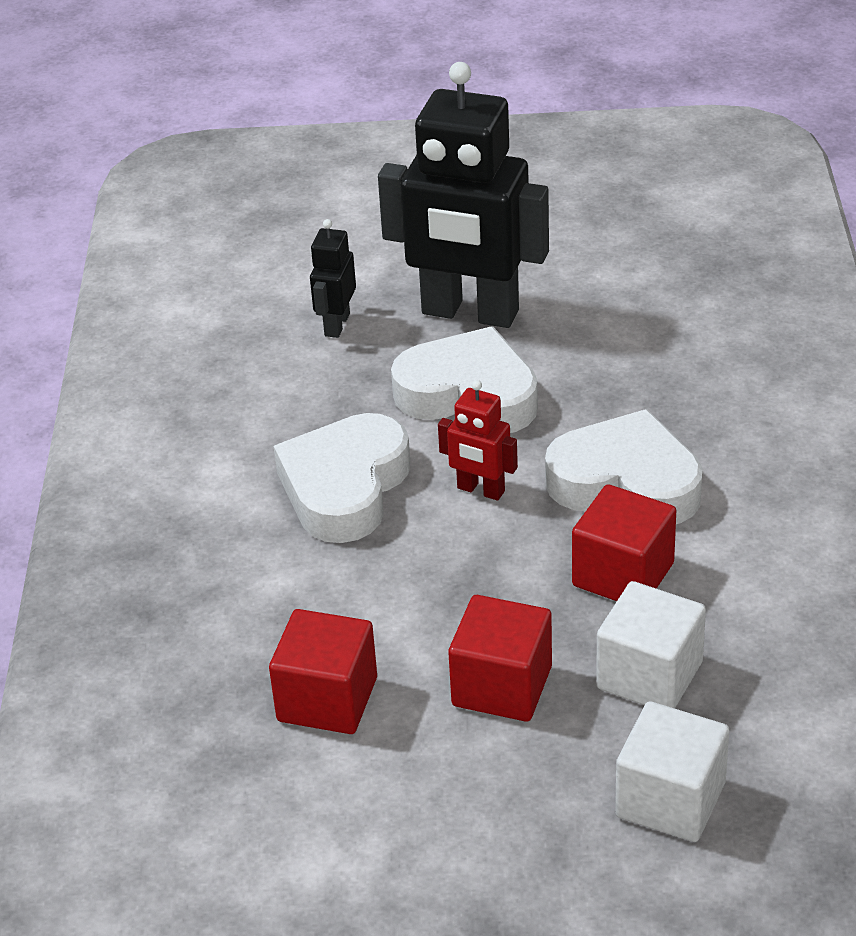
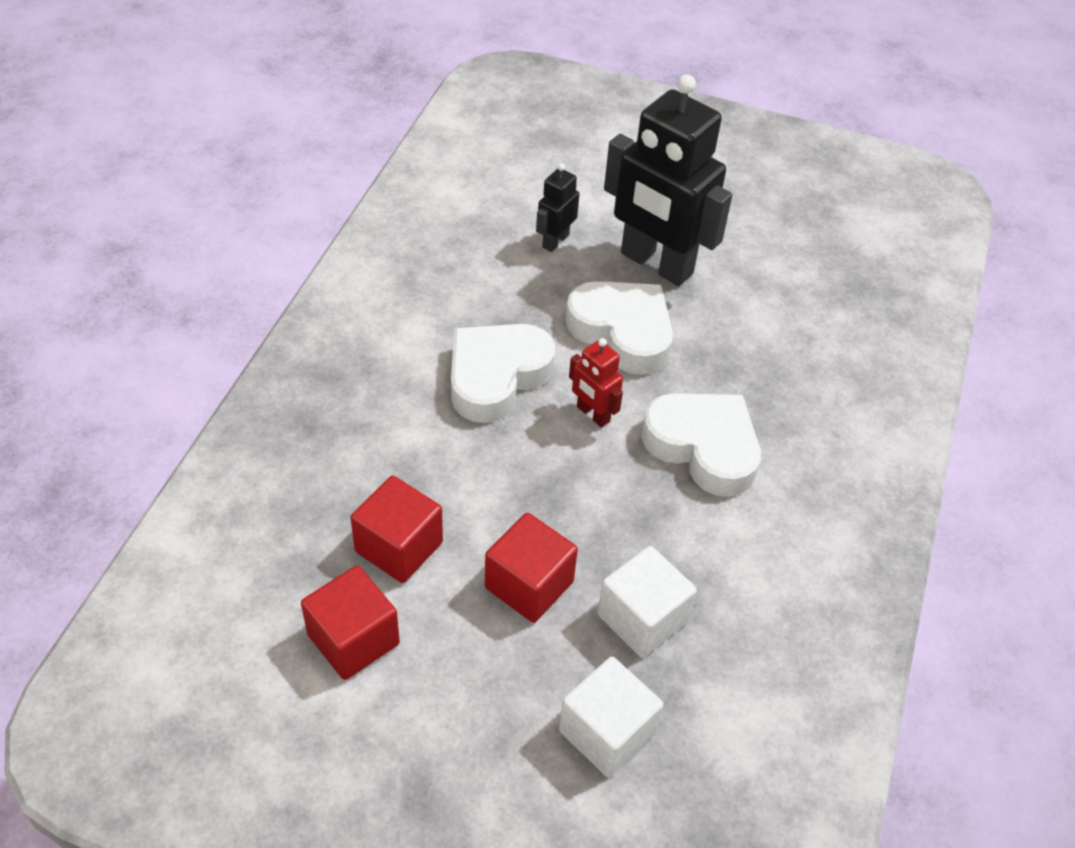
camera: 15 degrees right, 10 degrees up
(623, 575) = (663, 524): red cube -> red cube (353, 639)

